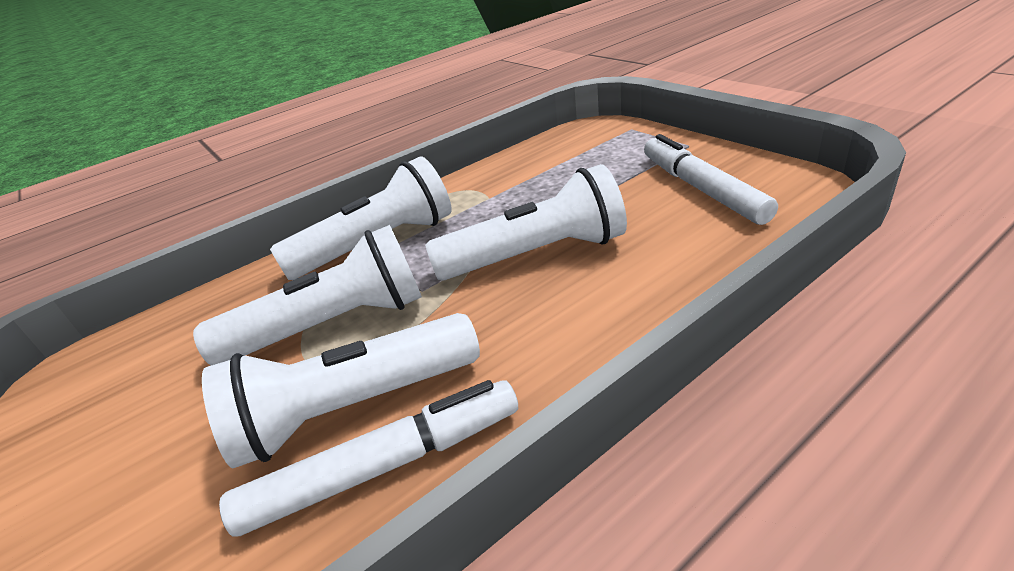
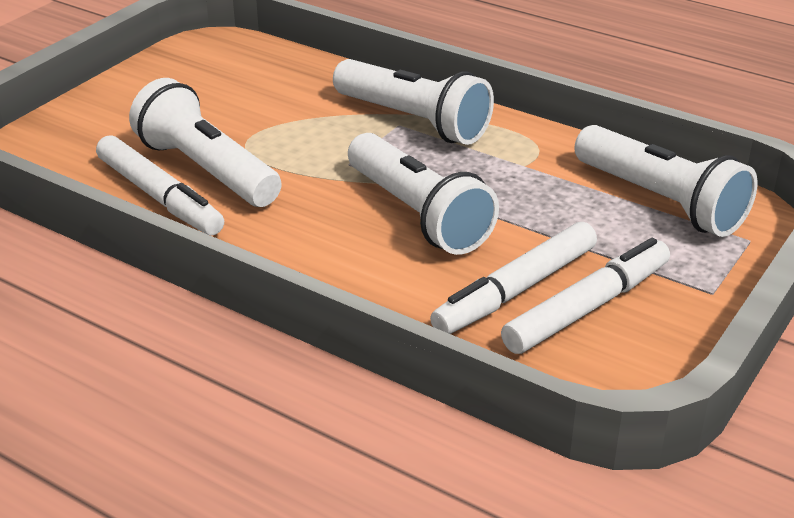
camera: 65 degrees right, 0 degrees up
(332, 325) = (292, 134): white flashlight -> white flashlight (661, 201)
(672, 216) = (516, 290): none -> white marker

